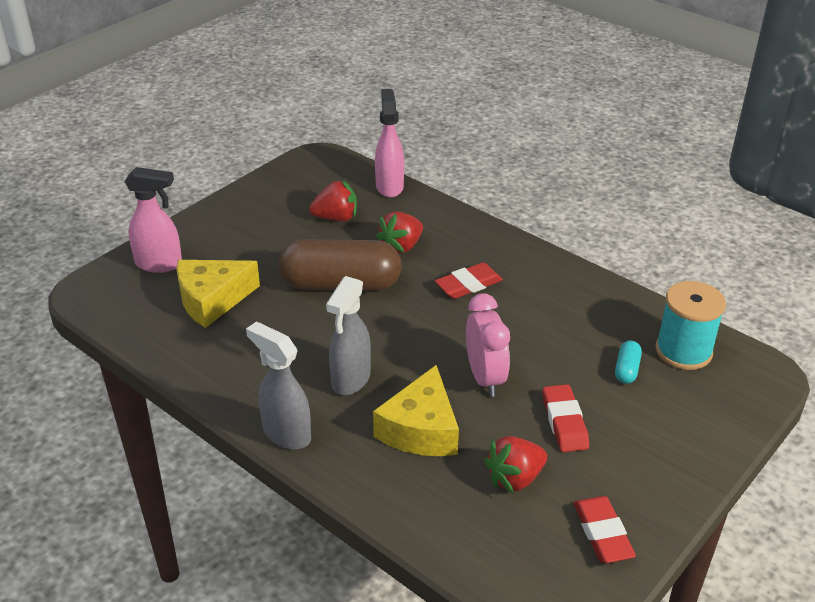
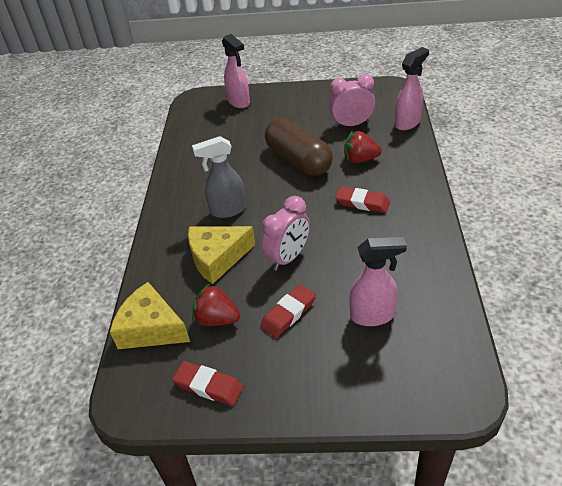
camera: 55 degrees right, 5 degrees up
(212, 300) = (233, 132): yellow cheese -> yellow cheese (151, 328)
(286, 434) = (164, 214): grey spray bottle -> none
(336, 218) = (351, 124): red strawberry -> pink clock
(602, 533) = (208, 386): red eraser -> red eraser turned 75 degrees clockwise
(626, 369) = (373, 315): turquoise capsule -> pink spray bottle
(683, 351) = (429, 334): turquoise spool -> none

